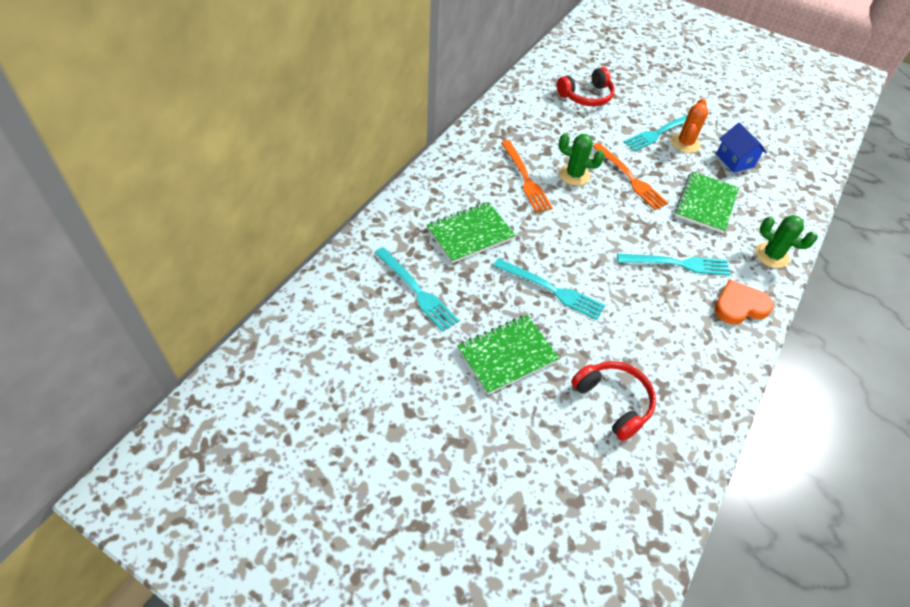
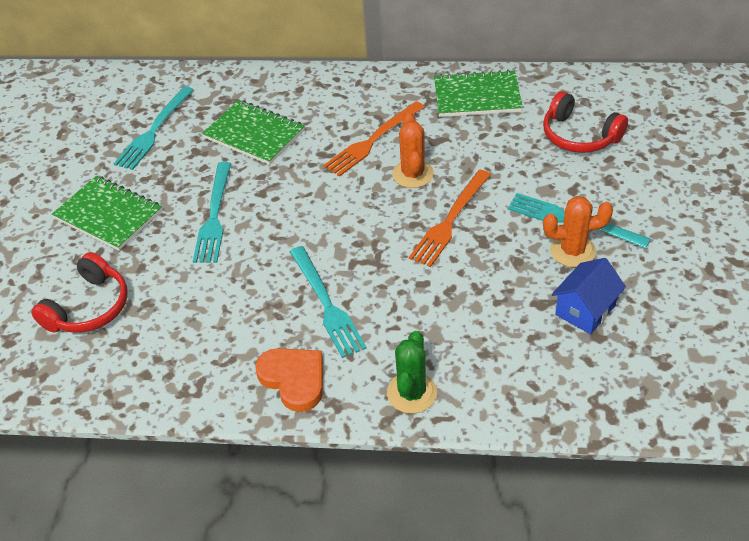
camera: 70 degrees right, 5 degrees down
(574, 175) = (413, 174): green cactus -> orange cactus
(706, 203) = (462, 302): green notebook -> green notebook (477, 96)

